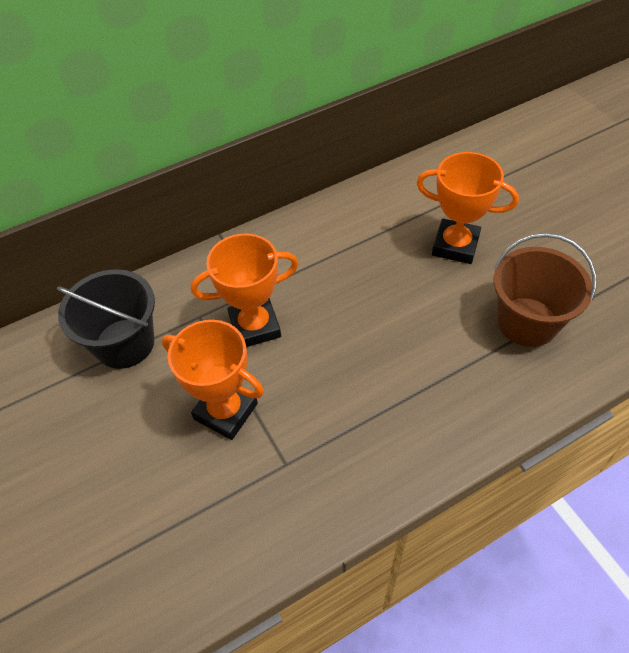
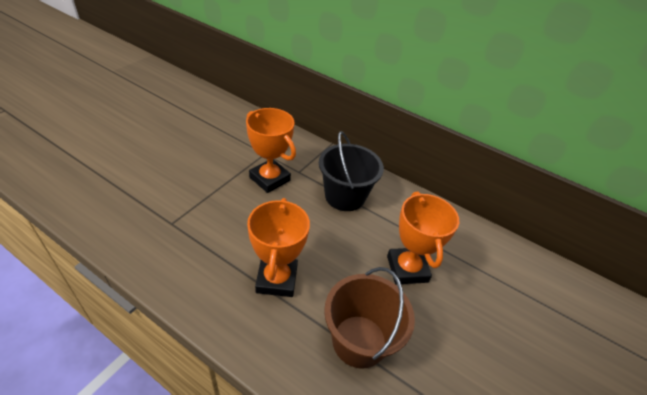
camera: 55 degrees right, 10 degrees down
(125, 343) = (231, 131): black bucket -> black bucket (345, 196)
(226, 411) = (201, 185): orange trophy -> orange trophy (276, 279)

